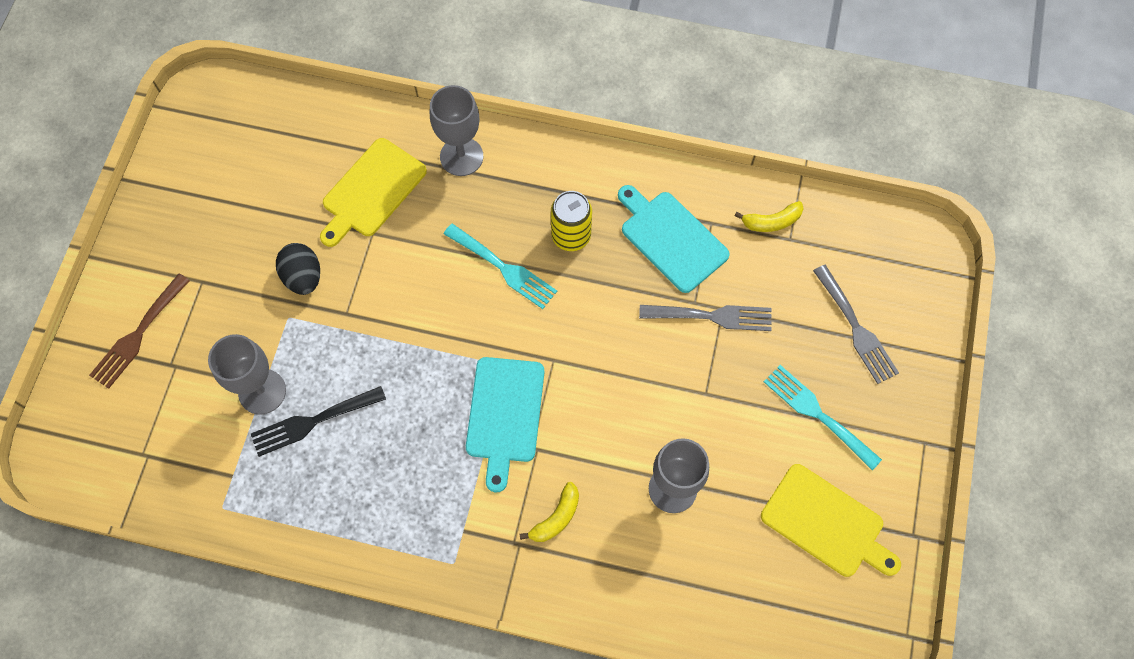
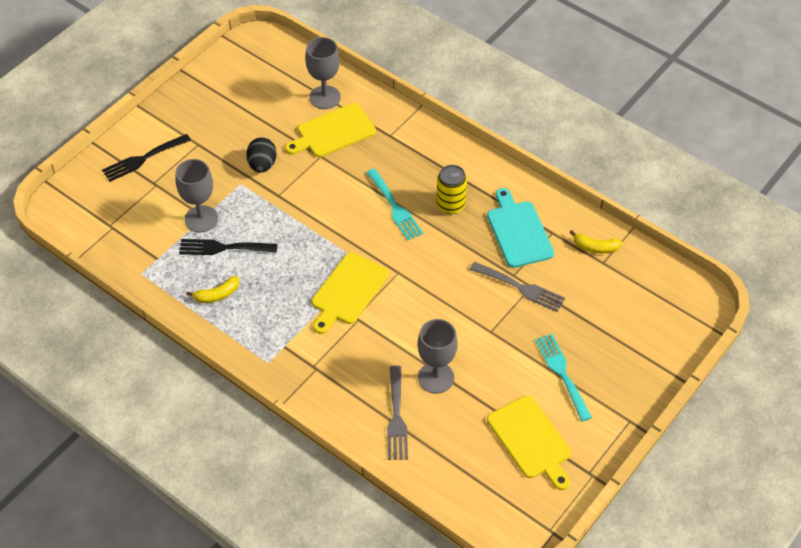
camera: 25 degrees right, 15 degrees down
(138, 335) = (143, 159): brown fork -> black fork
(461, 156) = (403, 133): grey goblet -> grey goblet (325, 97)
(504, 414) = (348, 291): turquoise cutting board -> yellow cutting board
(556, 517) = (348, 363): yellow banana -> yellow banana (217, 295)
(856, 328) = (619, 333): grey fork -> grey fork (396, 417)

